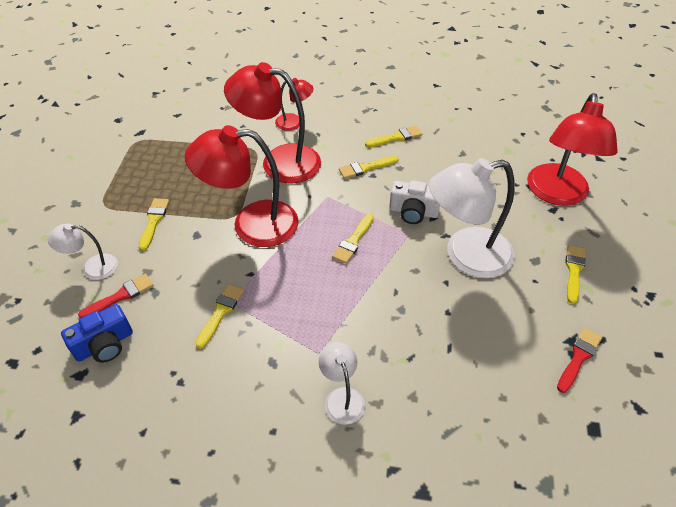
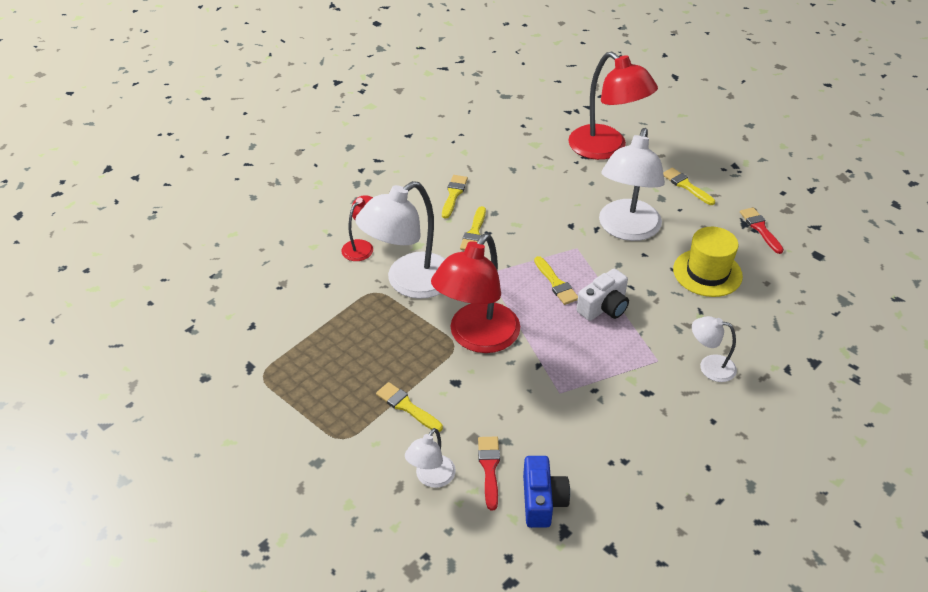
camera: 55 degrees left, 5 degrees down
(220, 312) = (568, 403): yellow brush -> none
(279, 162) = (409, 283): red lamp -> white lamp
(413, 212) = (554, 232): white camera -> white camera (604, 307)
(468, 340) = (707, 273): none -> yellow hat

